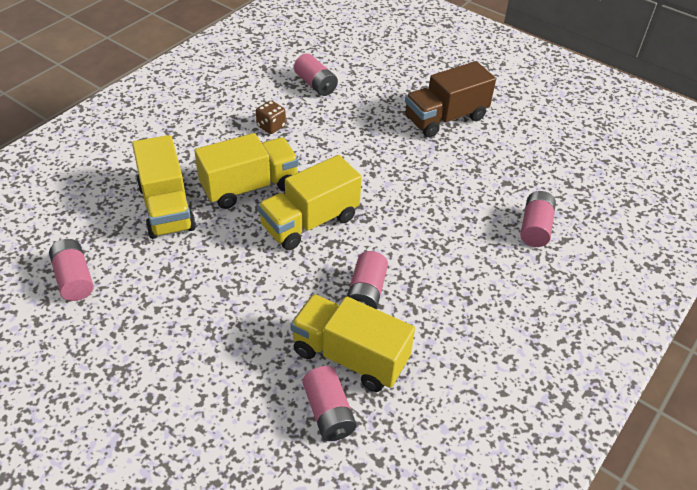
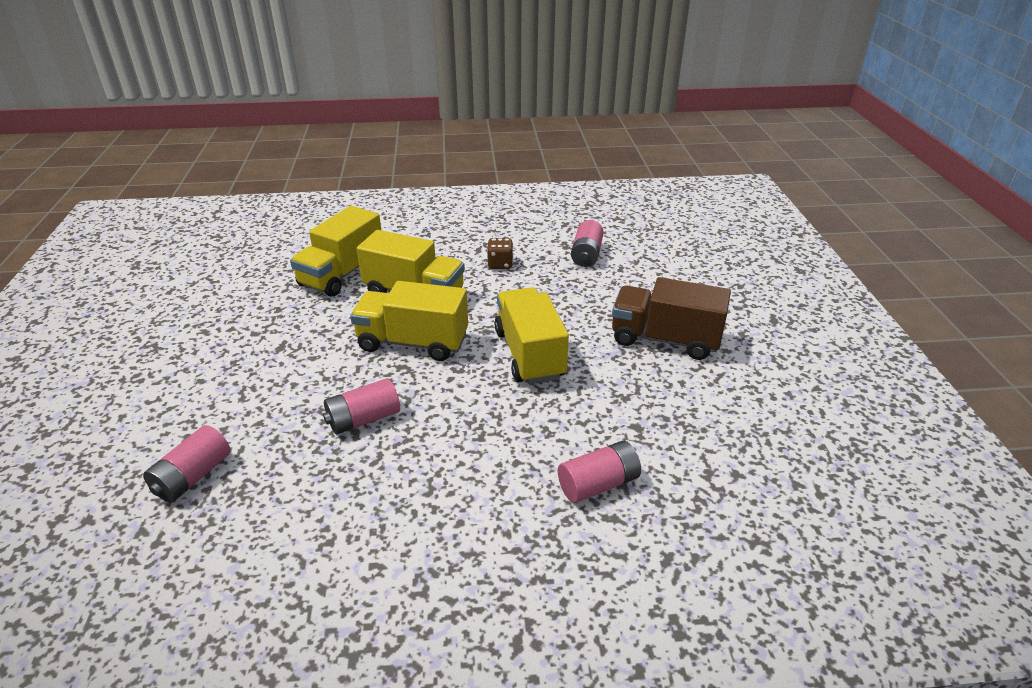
camera: 50 degrees right, 10 degrees down
(74, 279) = (225, 281): pink battery -> none
(350, 356) = (273, 452): yellow truck -> yellow truck (529, 354)

